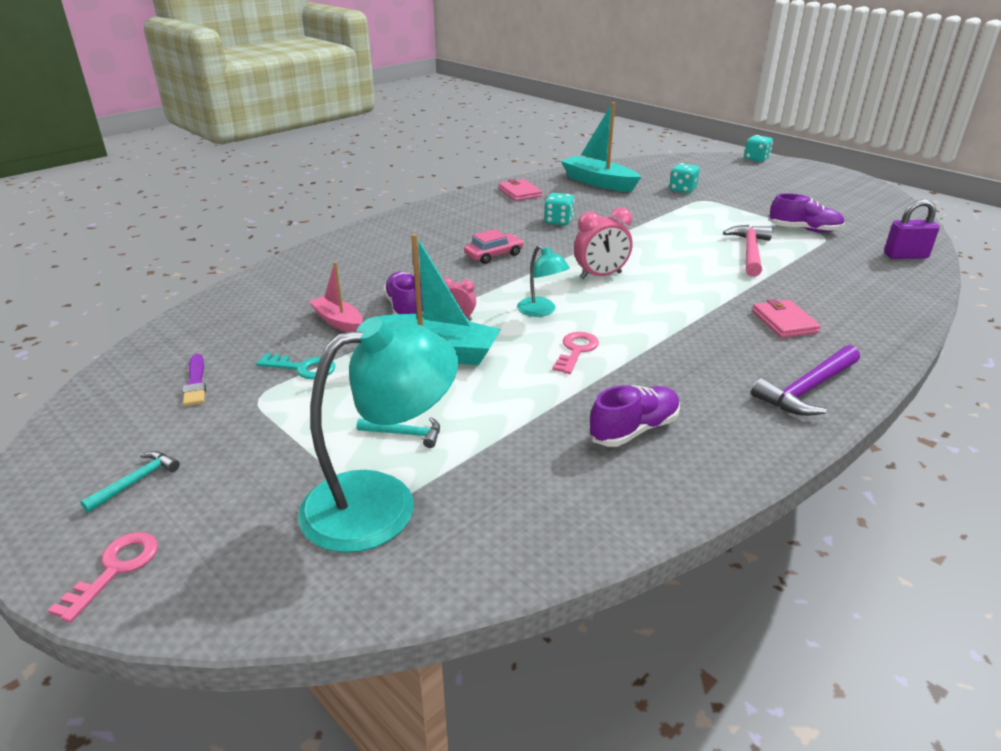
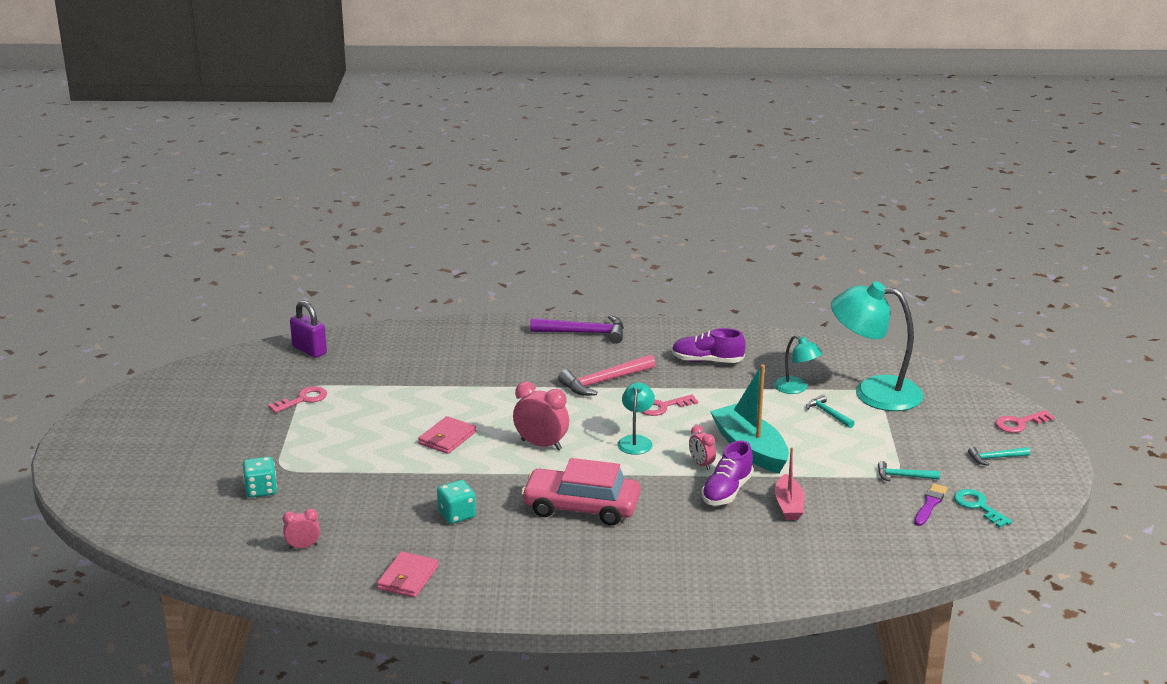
camera: 135 degrees left, 5 degrees down
(246, 399) = (903, 476): none -> turquoise hammer
(302, 368) = (849, 480): turquoise key -> turquoise key (978, 506)
(483, 449) = (796, 388): none -> turquoise lamp
(494, 255) = (581, 507): pink car -> pink car, size x1.76
(598, 182) = (303, 547): turquoise boat -> pink clock
(750, 252) = (393, 406): pink hammer -> pink hammer (604, 382)
(756, 159) = (74, 488): turquoise dice -> none
(784, 322) = (506, 360): pink wallet -> pink wallet (447, 438)
(804, 230) = (303, 399): purple shoe -> pink key

